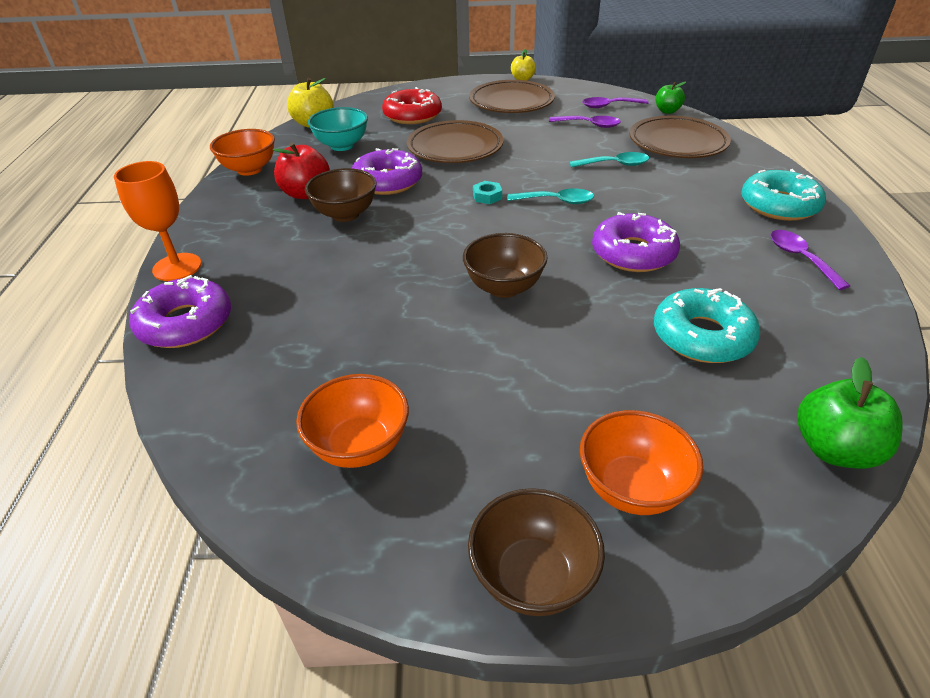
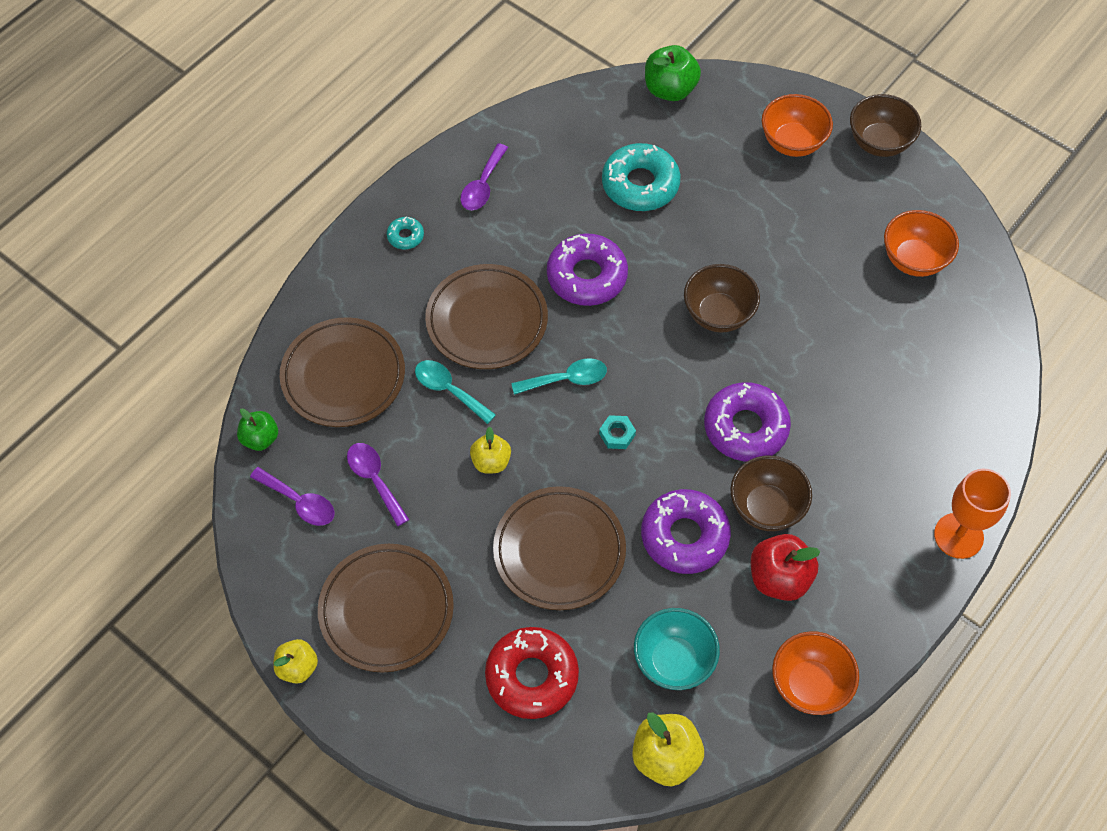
camera: 140 degrees left, 20 degrees up
(185, 323) = (977, 449): purple donut -> purple donut (745, 427)
(543, 155) = (491, 462): none -> yellow apple
(556, 201) = (567, 379): turquoise spoon -> turquoise spoon turned 120 degrees clockwise
(651, 198) = (487, 320): none -> brown plate
(779, 205) = (405, 236): turquoise donut -> turquoise donut, size x0.47

